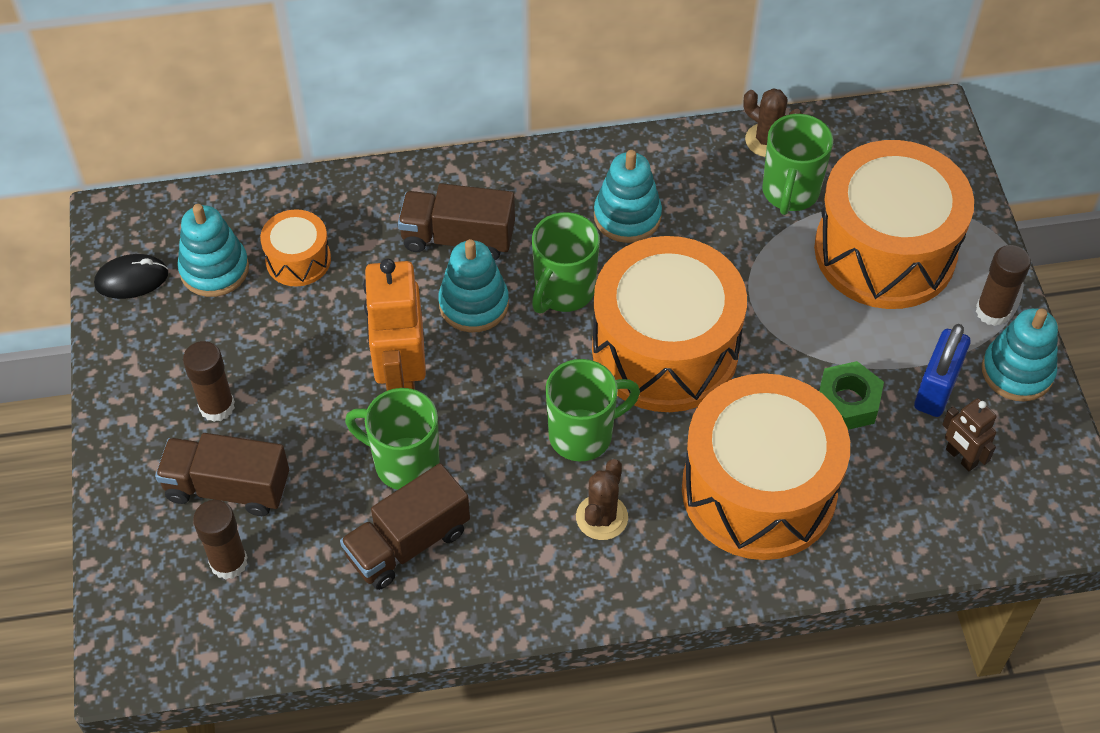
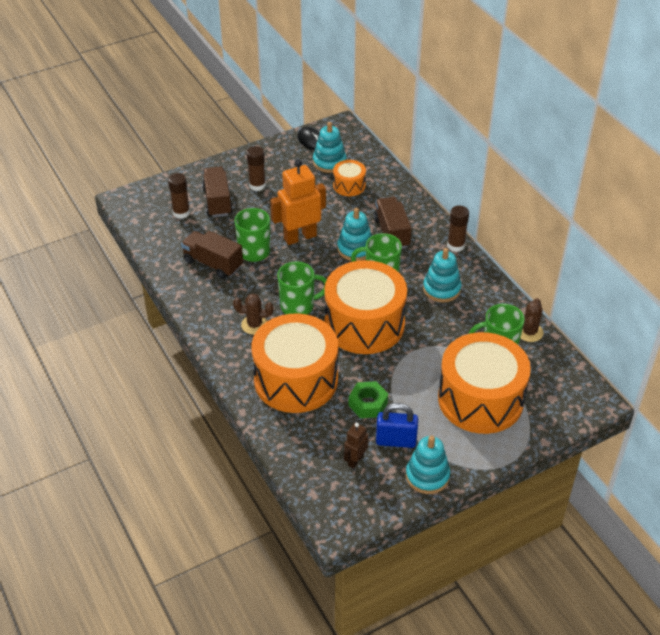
camera: 70 degrees right, 10 degrees down
(583, 435) = (298, 306): green mug -> green mug turned 60 degrees counterclockwise
(992, 311) = (464, 457): brown glue stick -> brown glue stick (456, 245)

